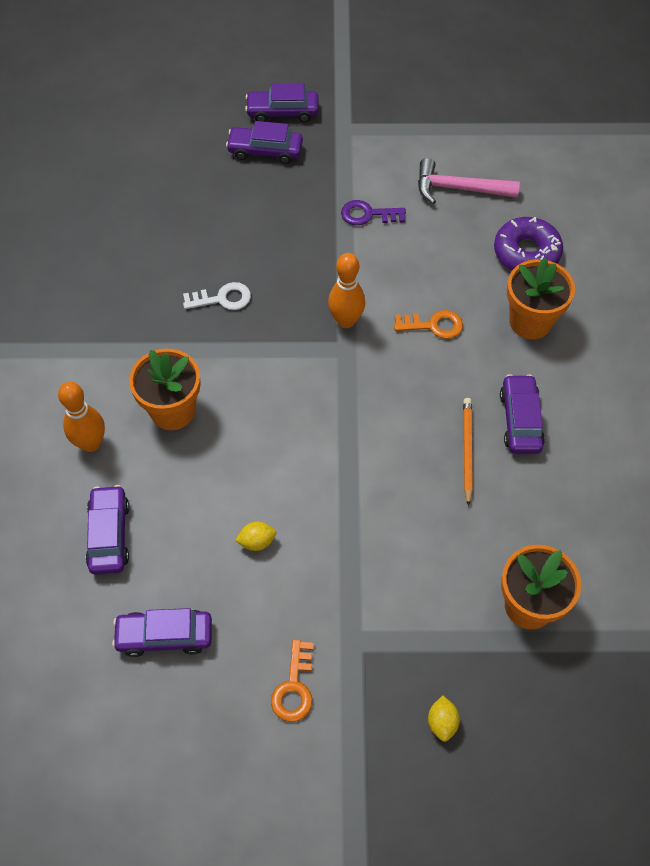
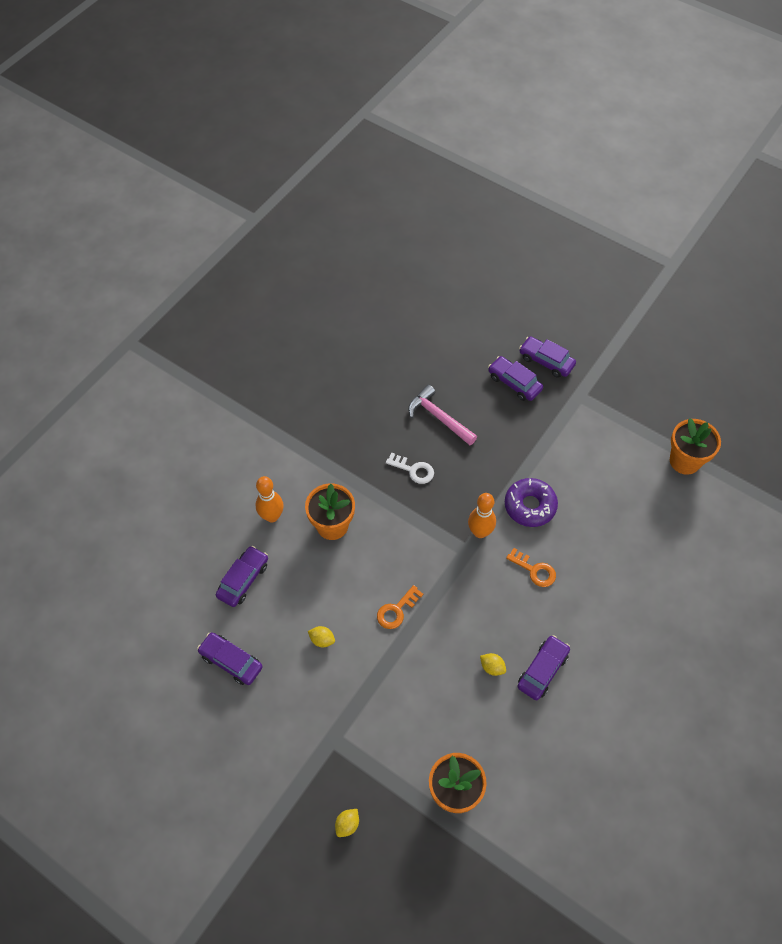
camera: 35 degrees right, 0 degrees up
(294, 687) = (279, 742): orange key -> orange key (396, 610)
(368, 214) = (549, 467): purple key -> none
(458, 188) = (625, 484): pink hammer -> pink hammer (438, 417)
(467, 450) = (492, 667): orange pencil -> yellow lemon
(526, 252) = (638, 558): purple donut -> purple donut (530, 506)
(530, 321) = (602, 608): orange flower pot -> orange flower pot (685, 461)

